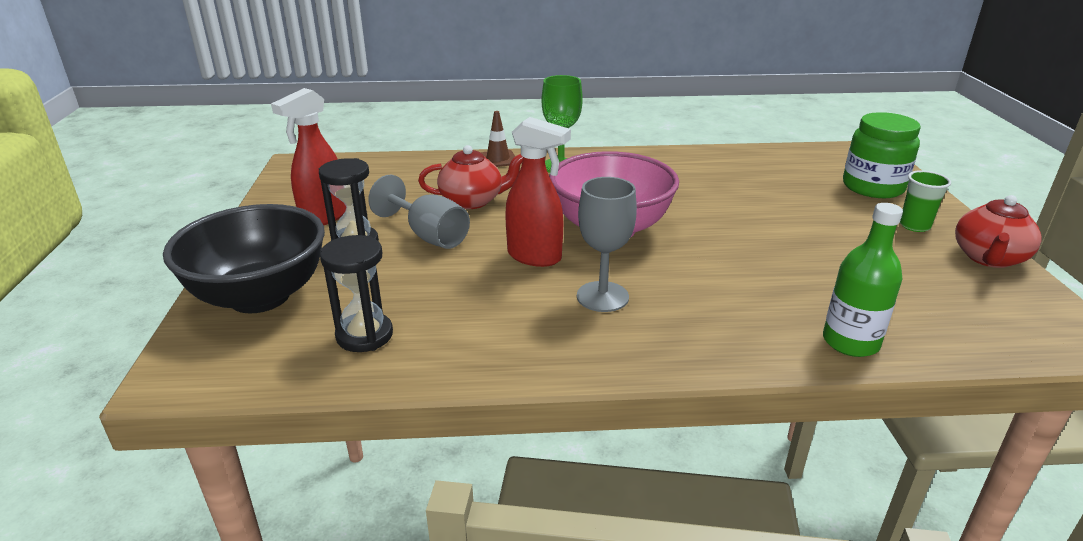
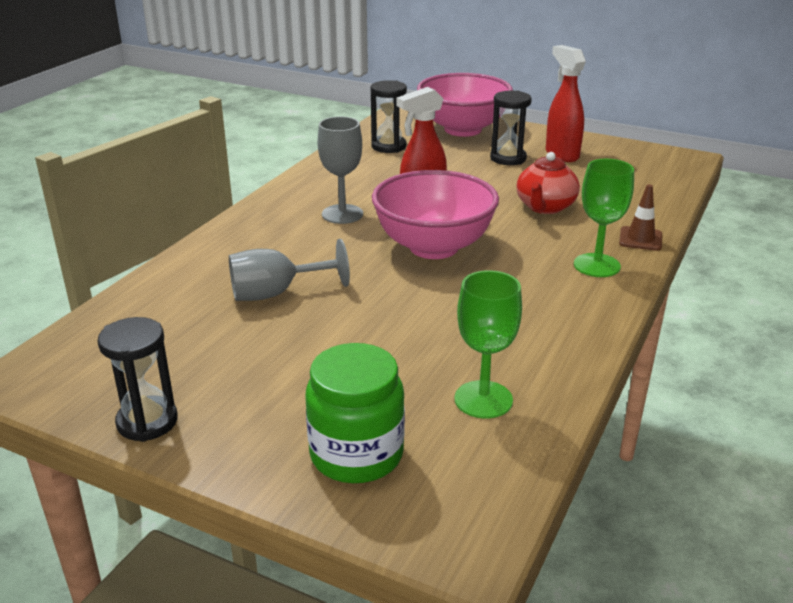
camera: 120 degrees right, 0 degrees up
(260, 296) = (463, 129): black bowl -> pink bowl
(429, 236) = (495, 181): grey goblet -> grey goblet (275, 293)
(769, 168) = (483, 399): none -> green goblet
(850, 342) = (178, 275): green bottle -> none
(914, 226) = (249, 418): green cup -> none
(988, 258) = (147, 422): red teapot -> black hourglass

